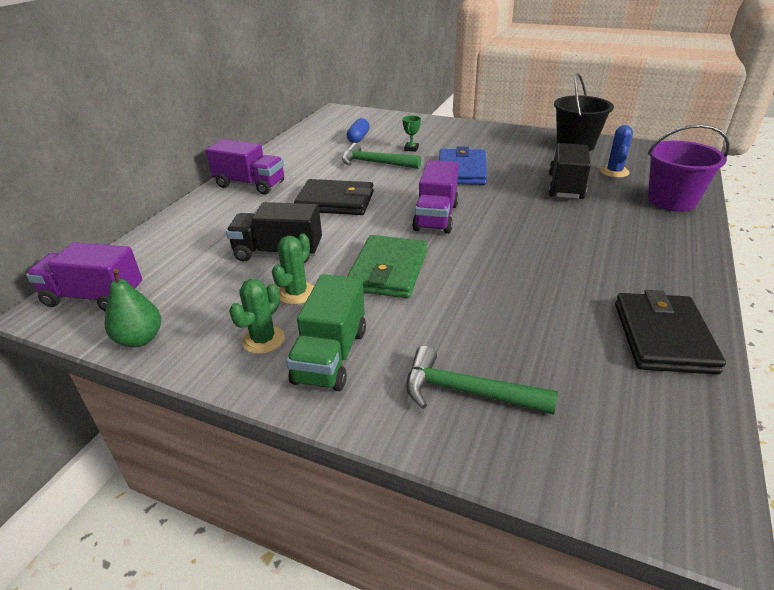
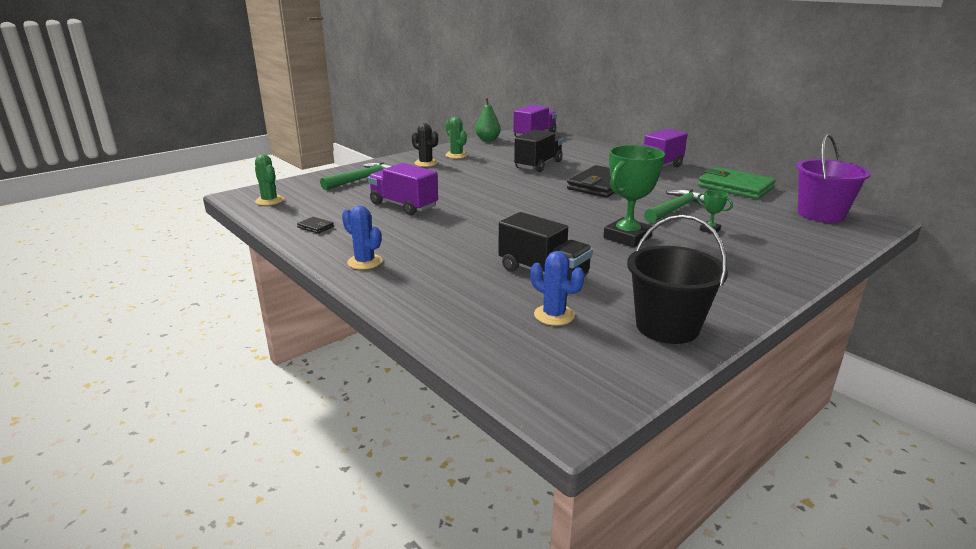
camera: 115 degrees right, 10 degrees down
(296, 293) = (487, 164): green cactus -> green cactus (269, 201)
(330, 356) = (426, 163): green truck -> black cactus
(358, 138) = (758, 214): blue capsule -> none
(388, 270) = (482, 183): green wallet -> green wallet (735, 187)
(436, 217) = (539, 208): purple truck -> purple truck (403, 205)
(461, 171) = (627, 237): blue wallet -> green trophy
(663, 337) = (315, 227): black wallet -> black wallet, size x0.41
(671, 201) = (449, 314): purple bucket -> purple bucket (820, 214)
(671, 263) = (365, 262): none -> blue cactus

